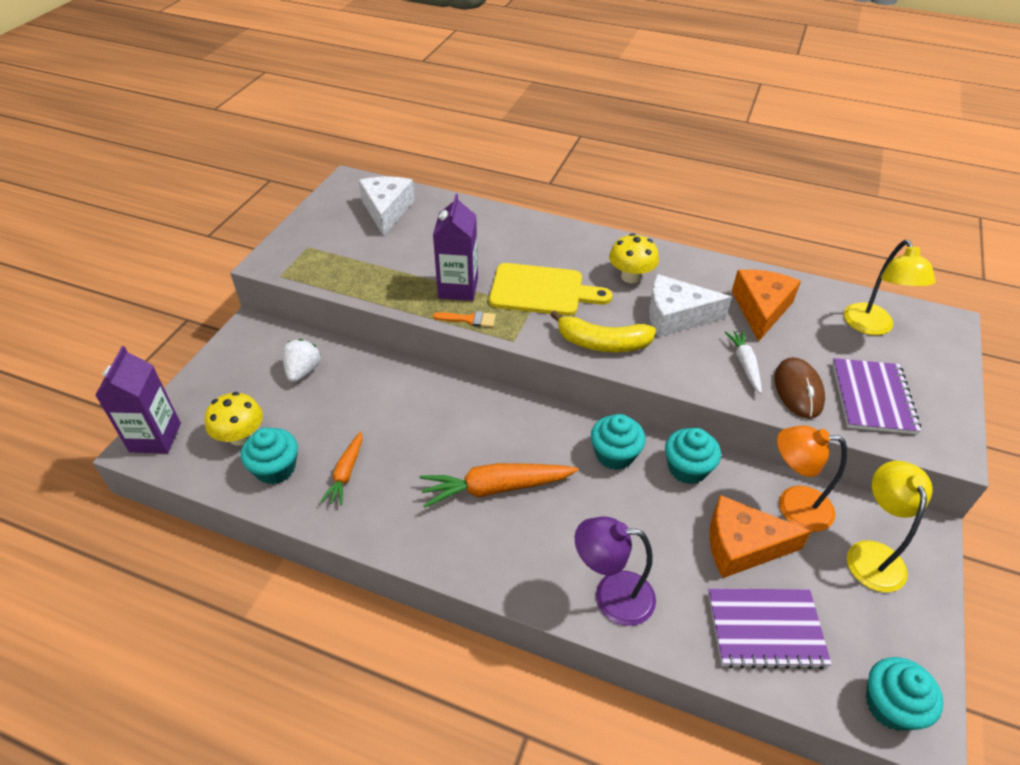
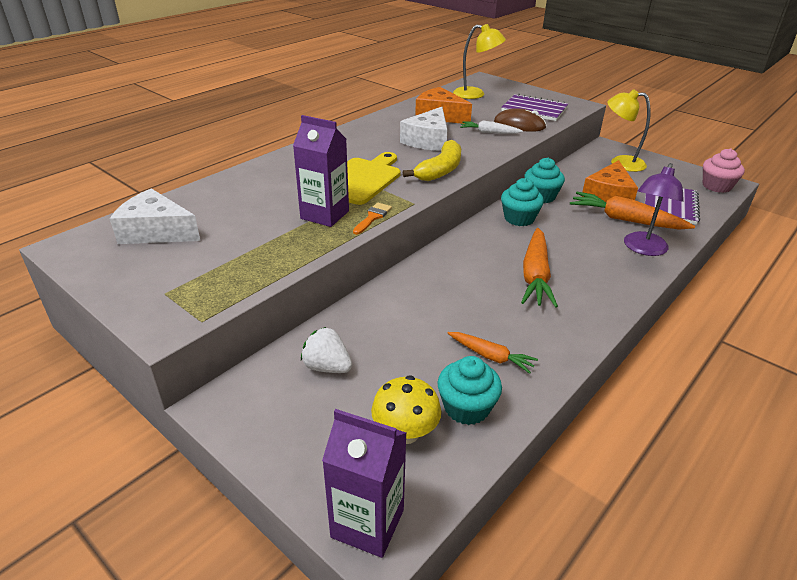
camera: 70 degrees left, 10 degrees down
(630, 276) = (372, 144): yellow mushroom -> none
(681, 571) = (625, 220): none -> orange carrot
(793, 506) = (581, 173): orange lamp -> none
(890, 705) = (716, 186): turquoise cupcake -> pink cupcake

